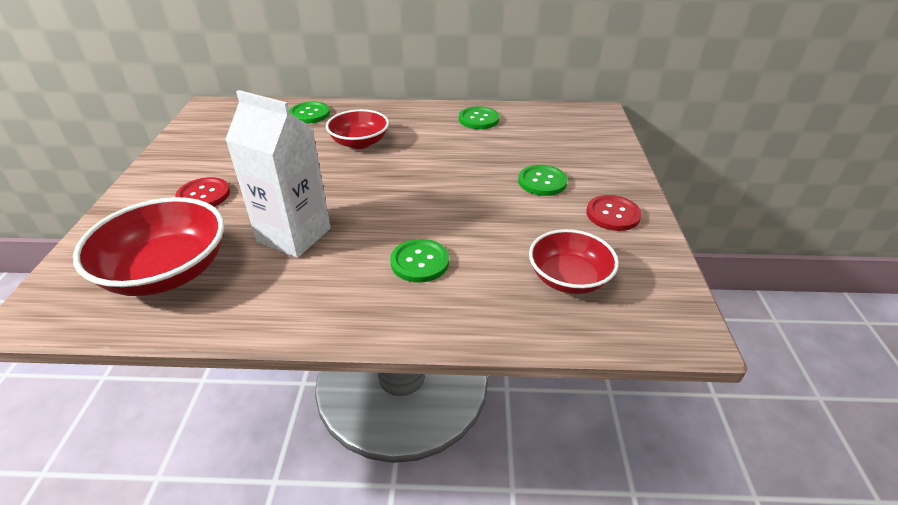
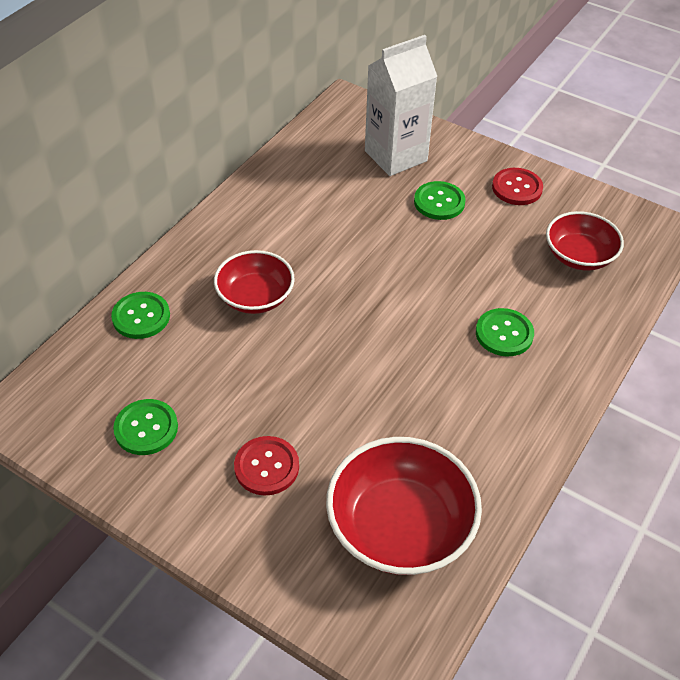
camera: 60 degrees left, 10 degrees up
(294, 235) = (403, 408): white carton -> white carton (395, 156)
(478, 119) = (286, 186): green button -> green button (146, 428)

